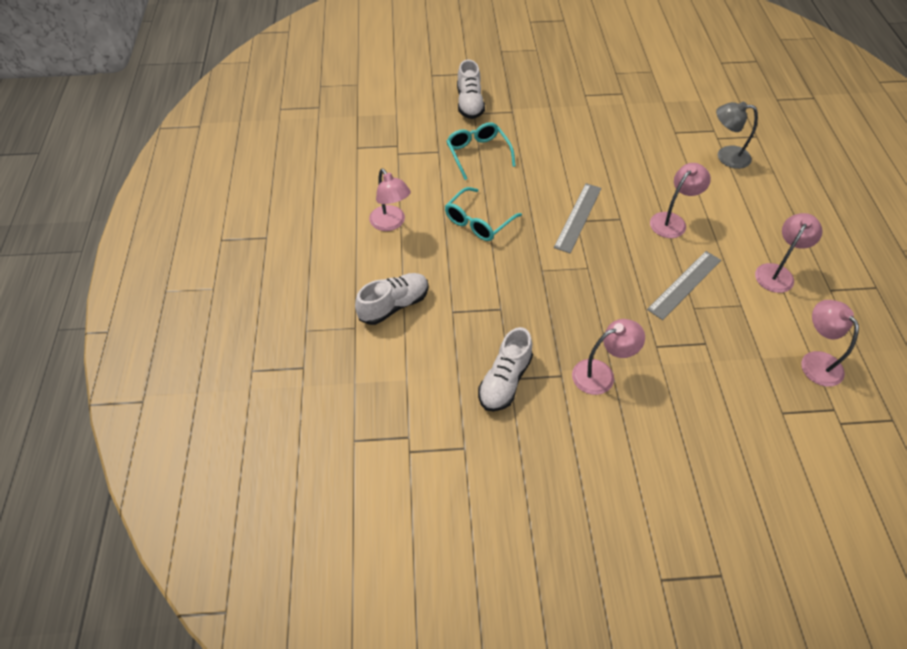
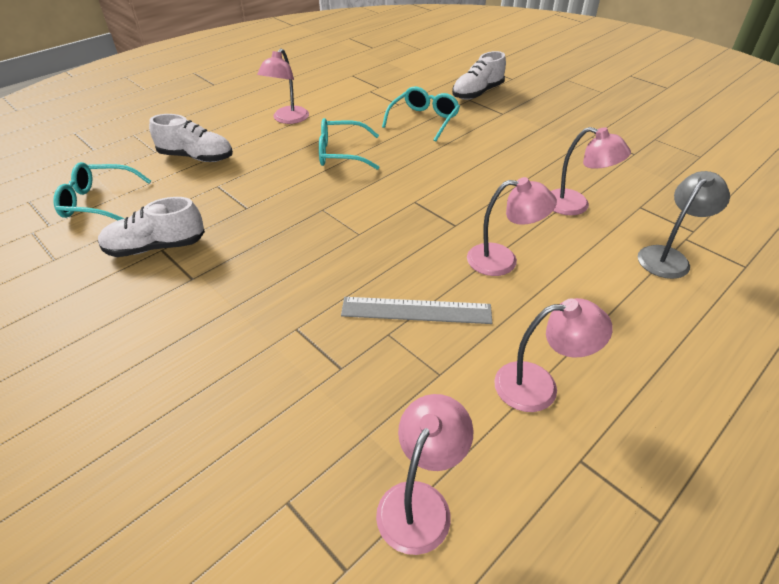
camera: 50 degrees right, 10 degrees down
(405, 393) = (99, 202): none -> turquoise glasses
(578, 217) = (420, 200): grey ruler -> none
(601, 374) = (217, 304): pink lamp -> pink lamp (576, 205)
(726, 156) = (668, 257): grey lamp -> grey lamp turned 75 degrees clockwise

